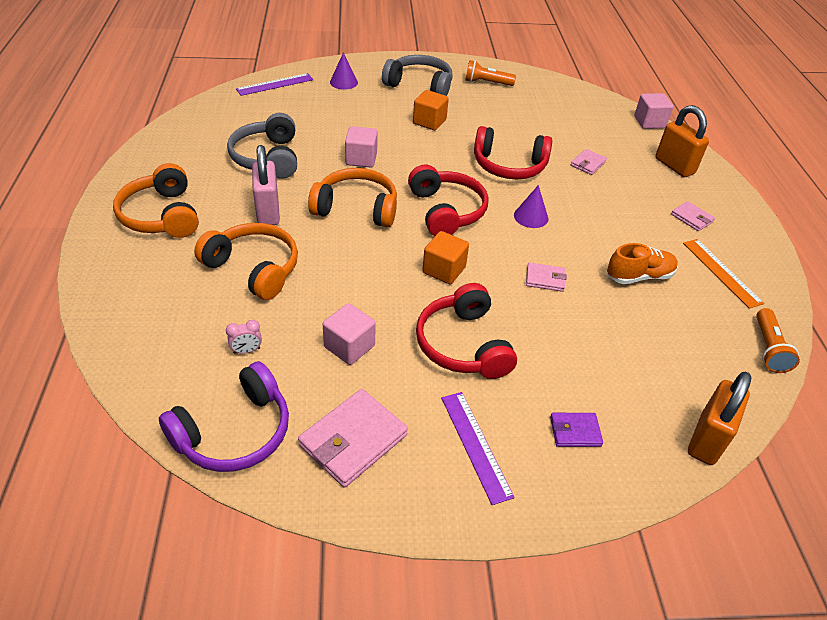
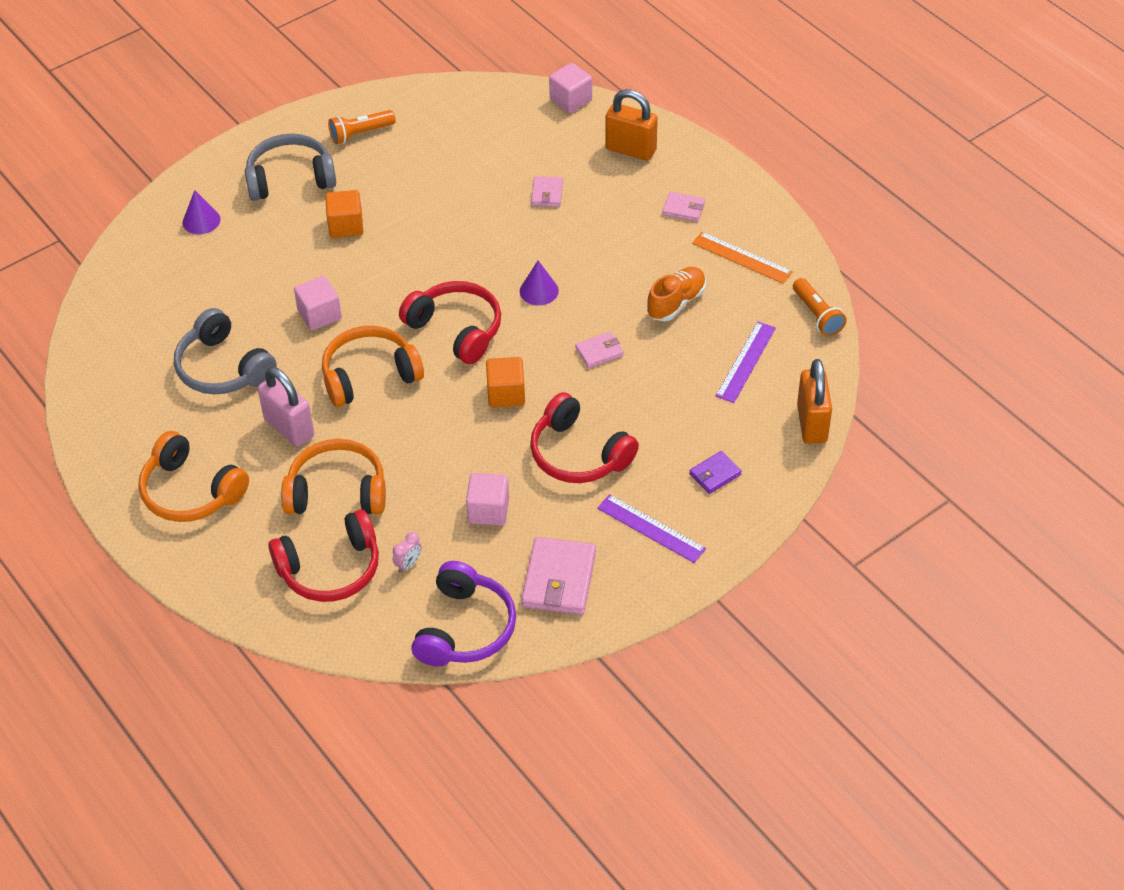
camera: 30 degrees left, 5 degrees up
(275, 84) = (127, 267): purple ruler -> purple ruler (746, 362)
(509, 166) = (473, 240): red headphones -> red headphones (330, 569)

